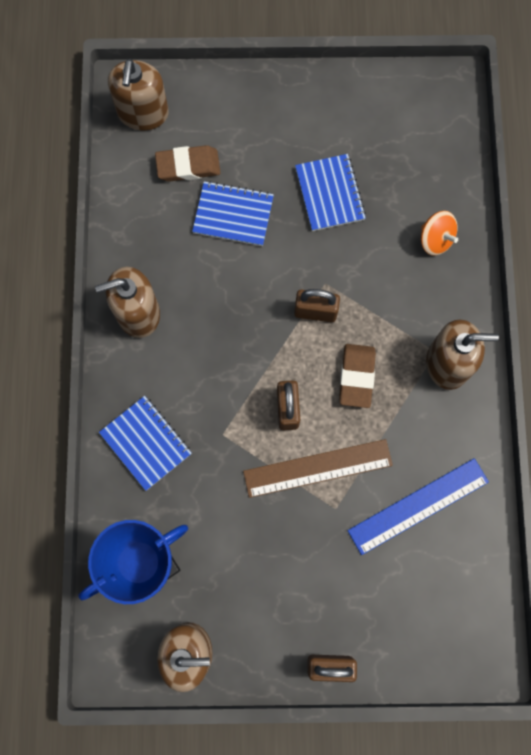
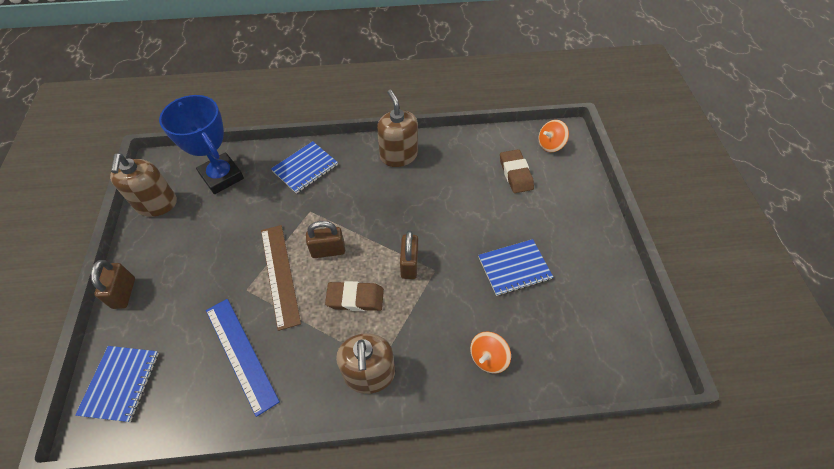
camera: 85 degrees right, 20 degrees down
(143, 113) = (550, 145): brown soap dispenser -> orange spinning top
(233, 215) = (482, 204): blue notebook -> blue notebook (120, 383)

